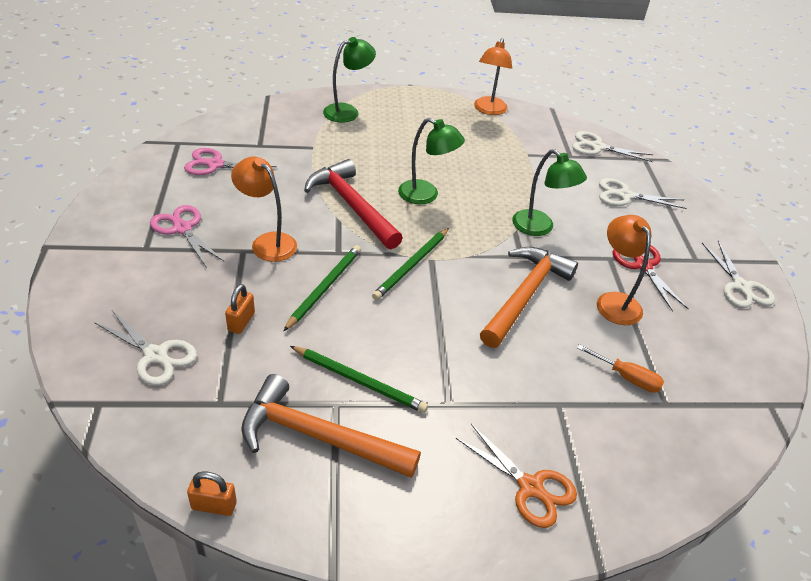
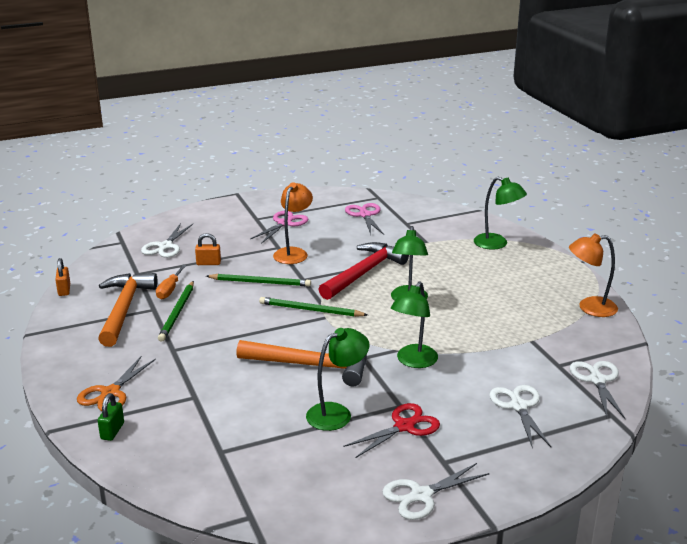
camera: 75 degrees right, 15 degrees down
(614, 301) = (337, 413): orange lamp -> green lamp
(614, 498) = (112, 431): none -> green padlock
(627, 378) = (241, 428): orange screwdriver -> orange screwdriver (169, 290)

